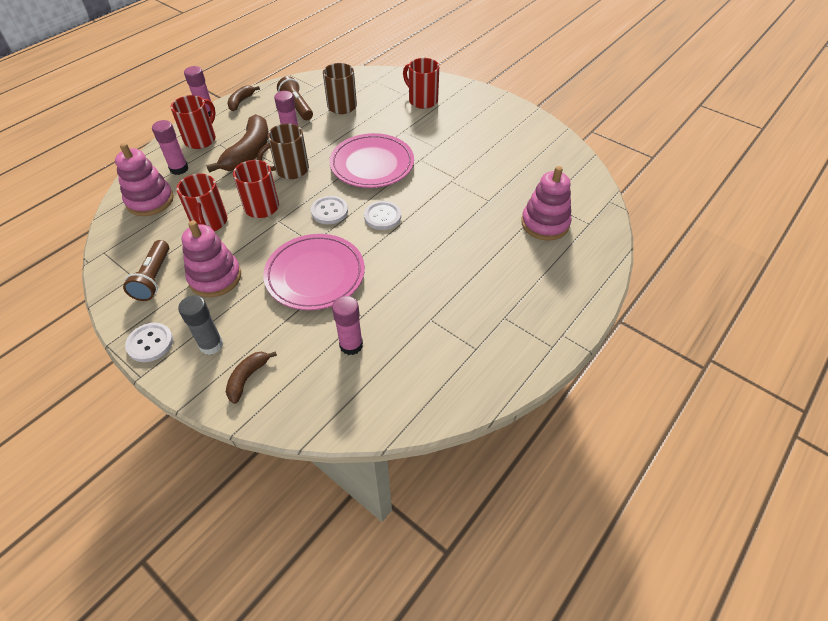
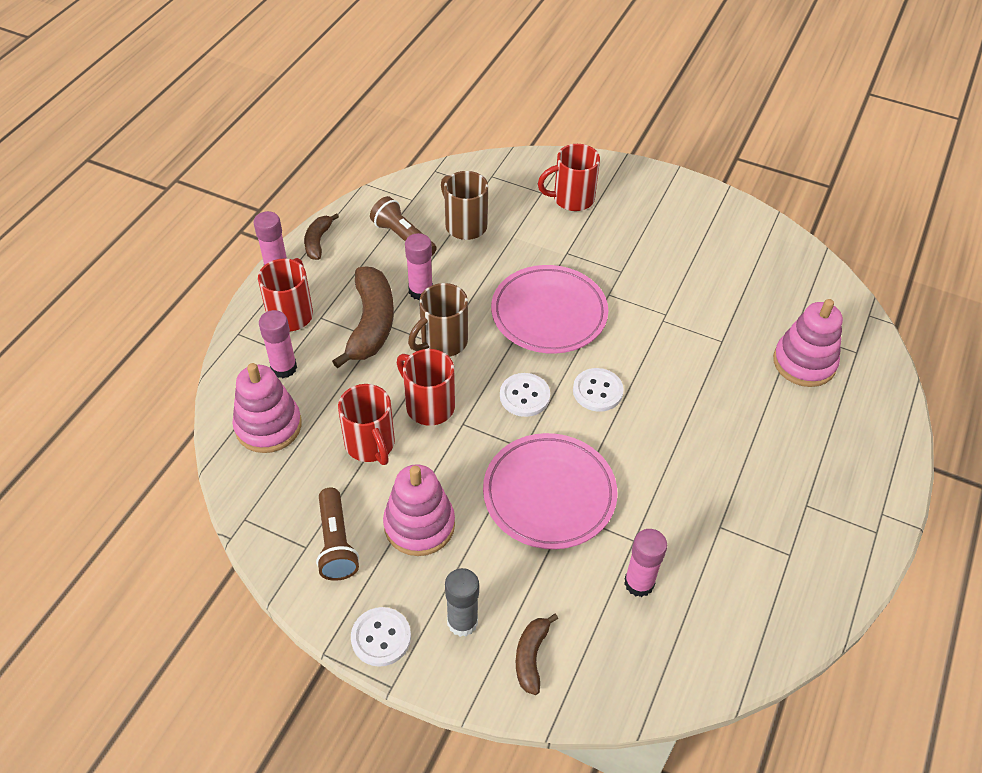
camera: 15 degrees left, 0 degrees up
(422, 100) = (572, 199): red mug -> red mug turned 45 degrees counterclockwise

